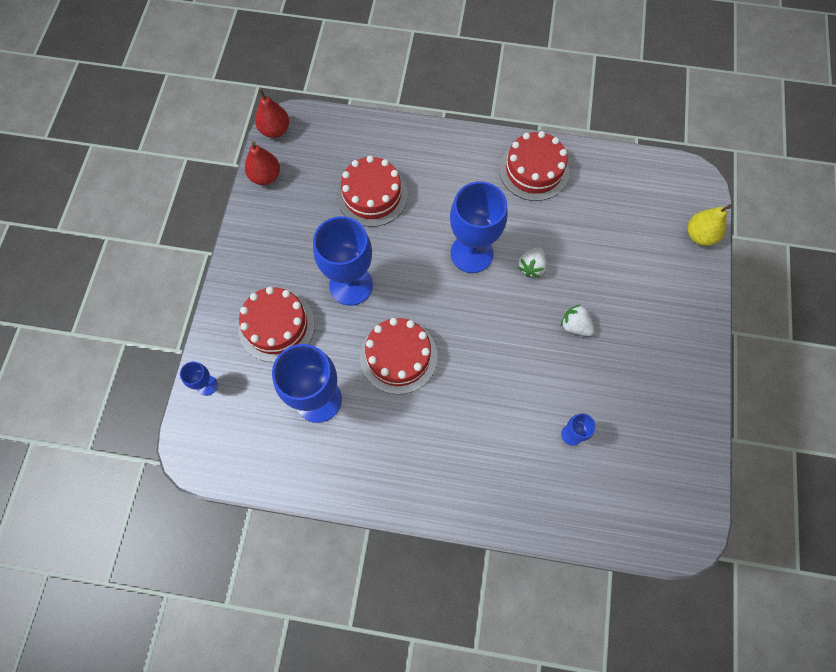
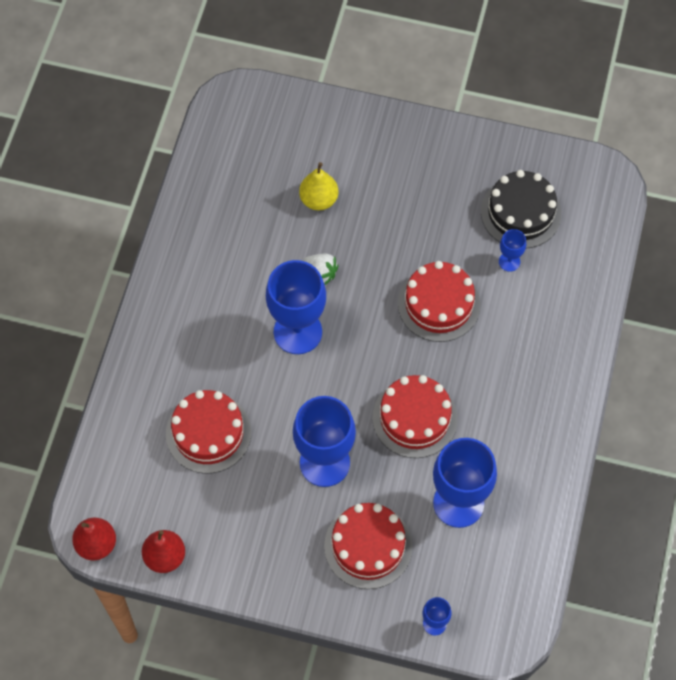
camera: 85 degrees left, 5 degrees down
(534, 170) = (198, 255): red cake -> red cake (439, 304)
(575, 326) = (393, 241): white strawberry -> none
(629, 443) = (521, 213): none -> black cake
(699, 235) = (300, 107): yellow pear -> yellow pear (319, 200)

